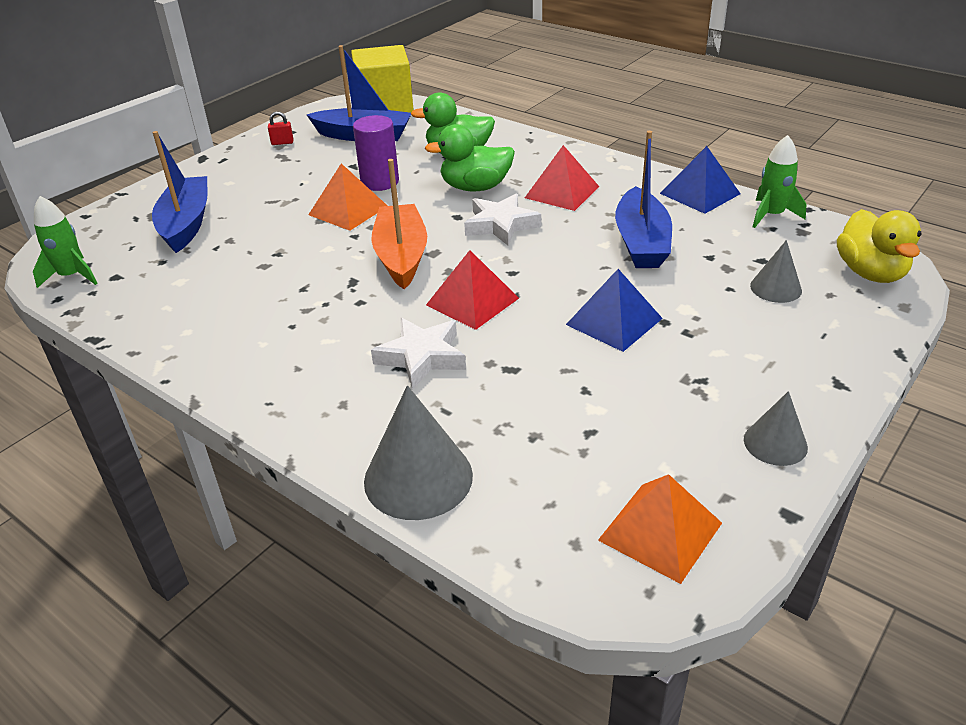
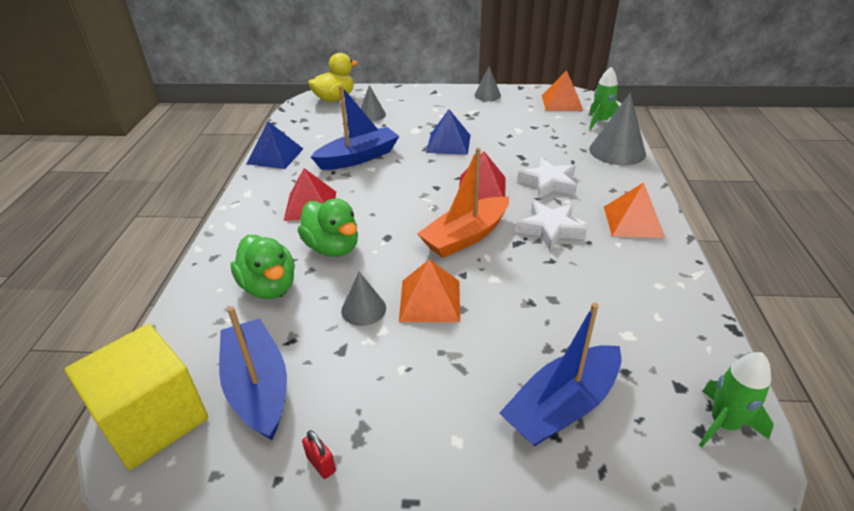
camera: 125 degrees left, 0 degrees up
(273, 377) = (633, 221): none -> orange pyramid
(380, 182) = (363, 309): purple cylinder -> grey cone
(501, 225) = (382, 213): white star -> white star (550, 229)
(771, 215) = (290, 130): green rocket -> green rocket (600, 122)

